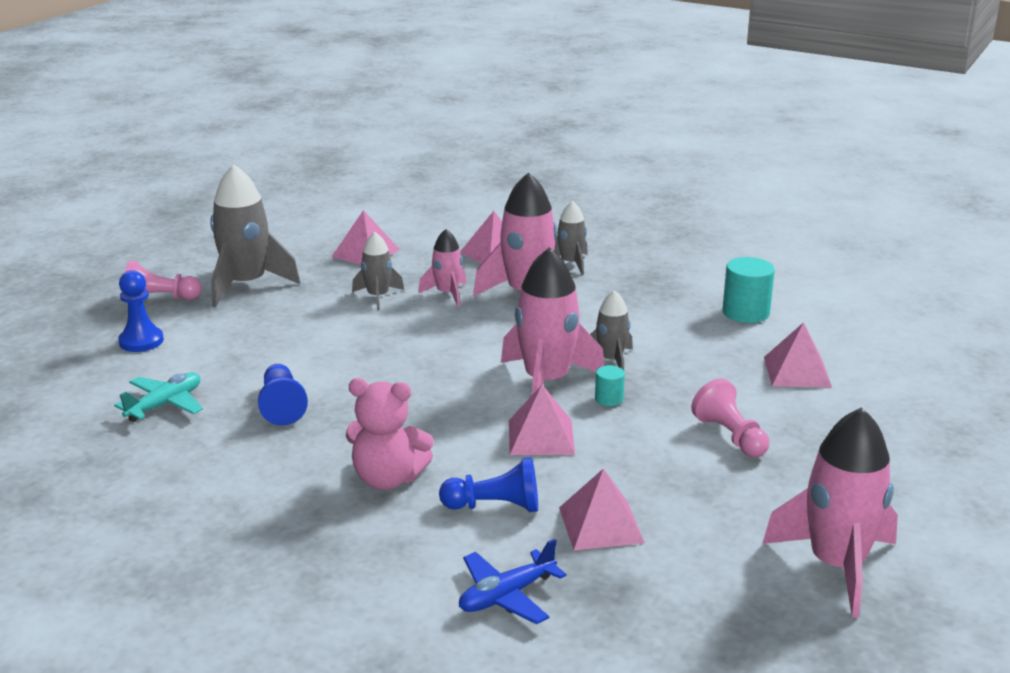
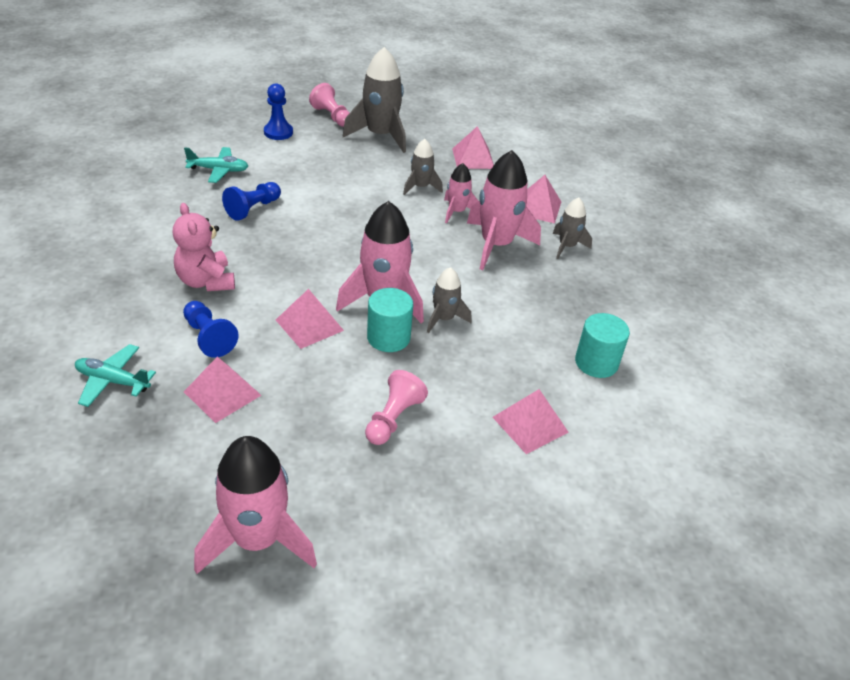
camera: 50 degrees right, 15 degrees up
(507, 596) = (113, 381): blue plane -> turquoise plane
(609, 399) = (388, 337): turquoise cylinder -> turquoise cylinder, size x1.86

